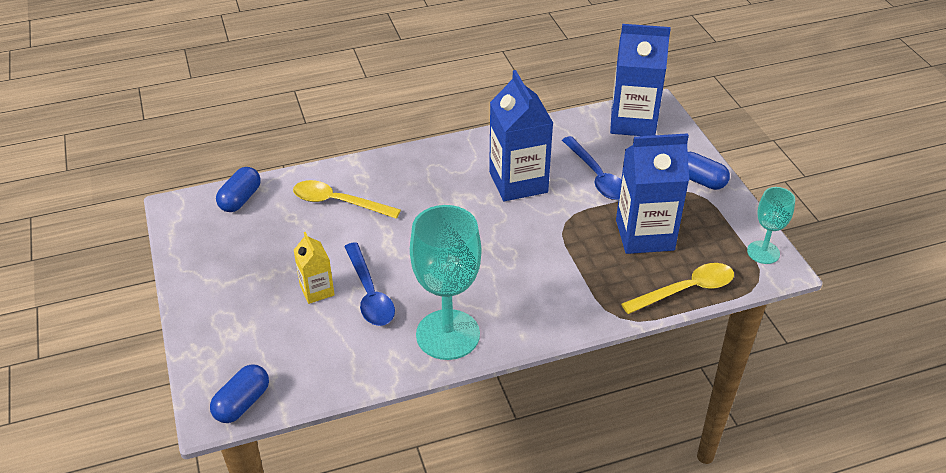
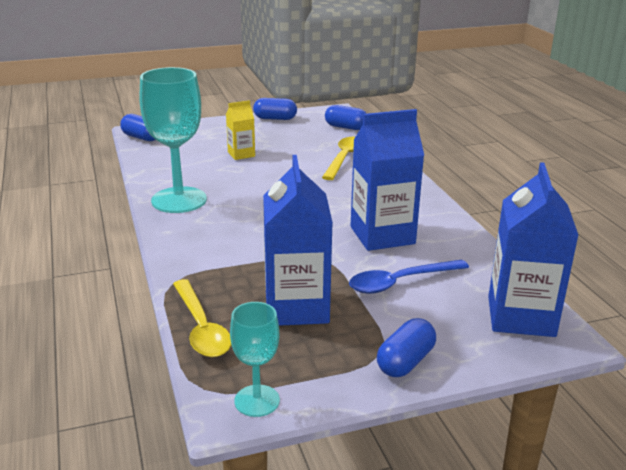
camera: 90 degrees right, 15 degrees down
(194, 264) = (275, 118): none -> blue capsule
(369, 293) = (234, 171): blue spoon -> none

